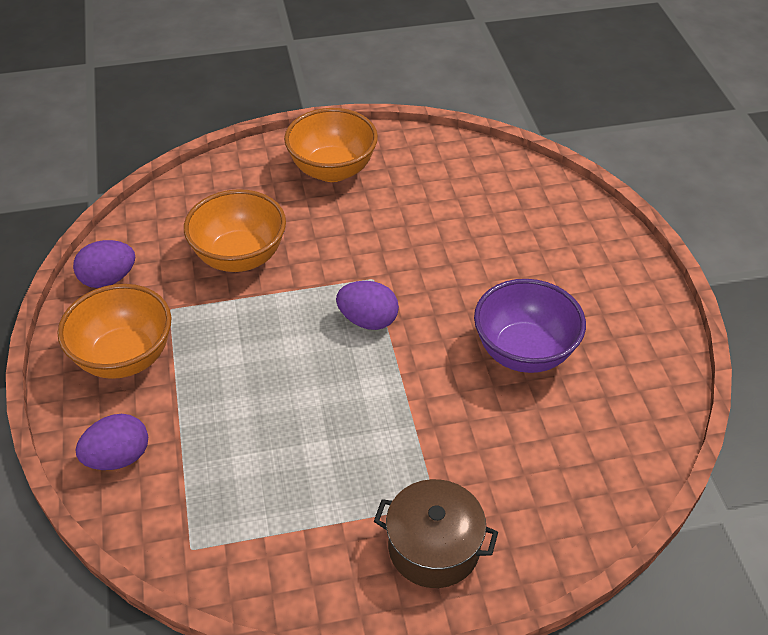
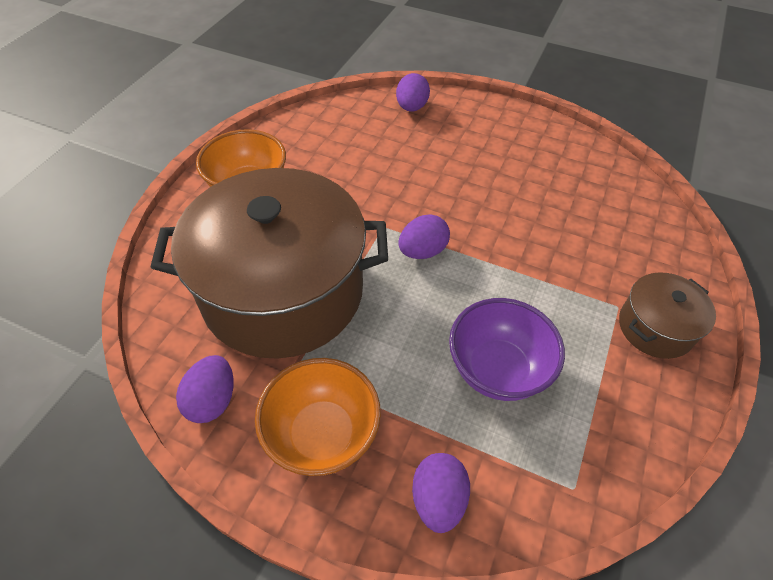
camera: 55 degrees left, 5 degrees up
(240, 257) = (283, 291): orange bowl -> brown pot
(524, 352) = (517, 191): purple bowl -> purple bowl (497, 370)
(564, 210) = (411, 107): none -> purple egg

